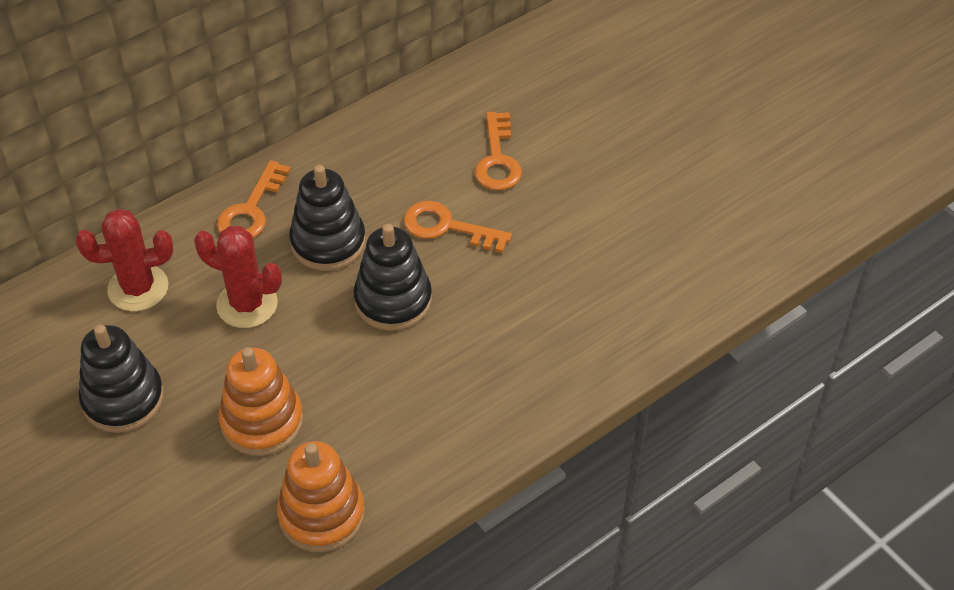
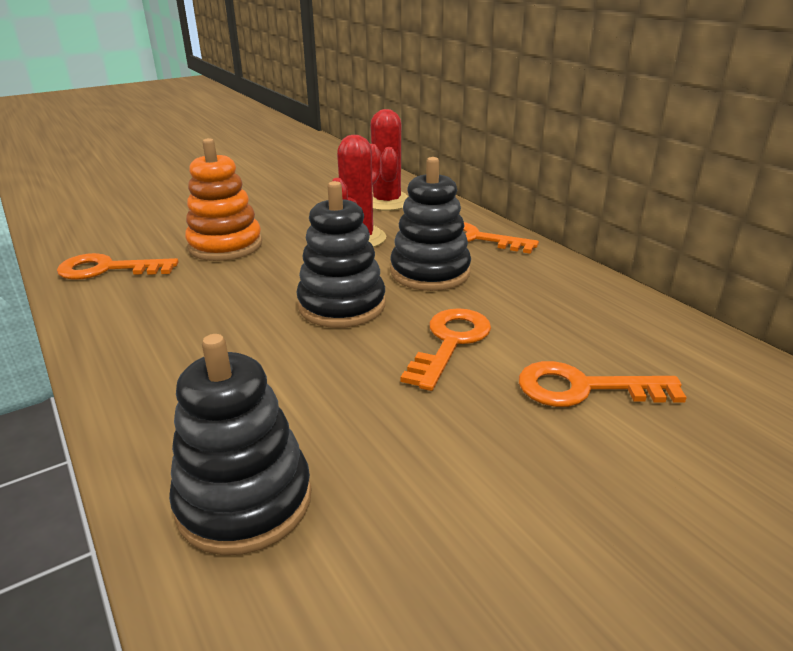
camera: 95 degrees right, 20 degrees down
(123, 399) = (279, 201): black stacking toy -> black stacking toy (244, 501)
(322, 514) = (108, 269): orange stacking toy -> orange key

